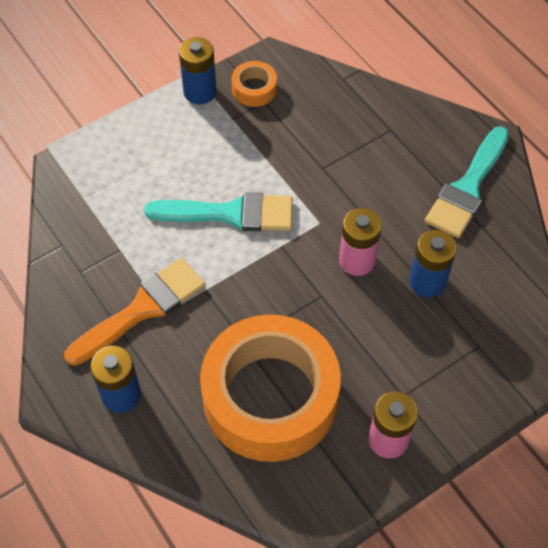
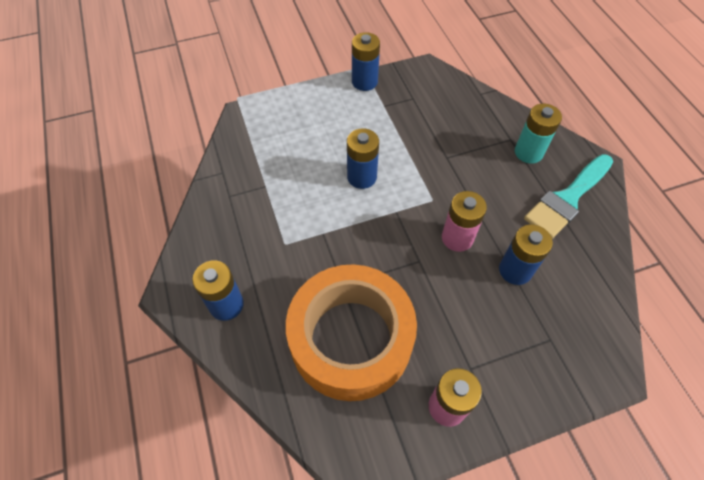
camera: 15 degrees right, 0 degrees up
(142, 309) = (267, 237): orange brush -> none
(230, 213) = (362, 177): turquoise brush -> blue battery
(254, 89) = (407, 87): orange tape -> none
(414, 142) = (528, 152): none -> turquoise battery

